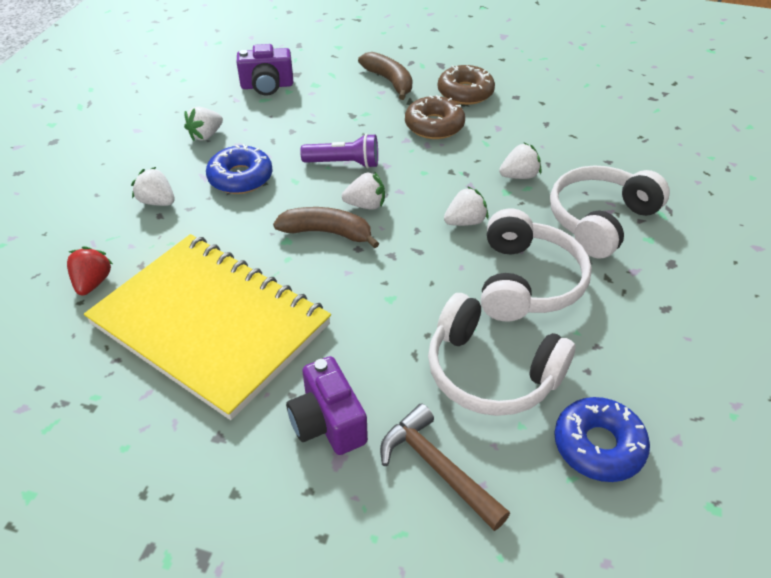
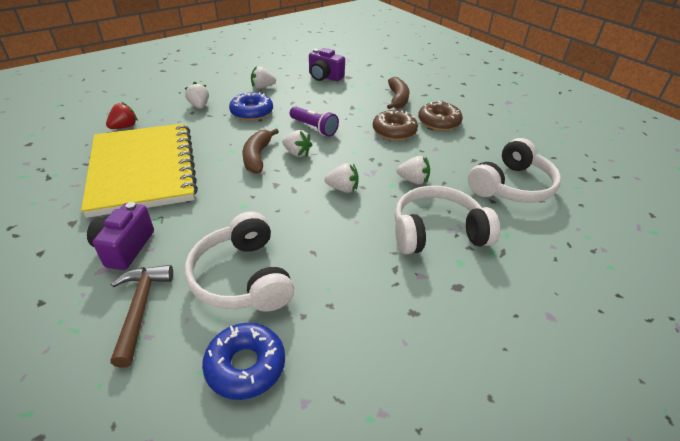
camera: 35 degrees right, 5 degrees down
(327, 232) = (257, 157): brown banana -> brown banana turned 135 degrees counterclockwise
(526, 282) = (335, 240): white headphones -> white headphones (511, 186)

